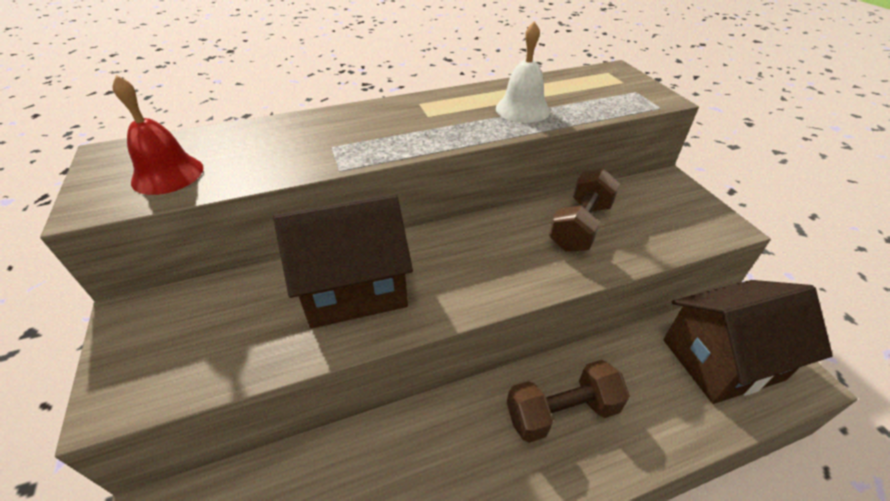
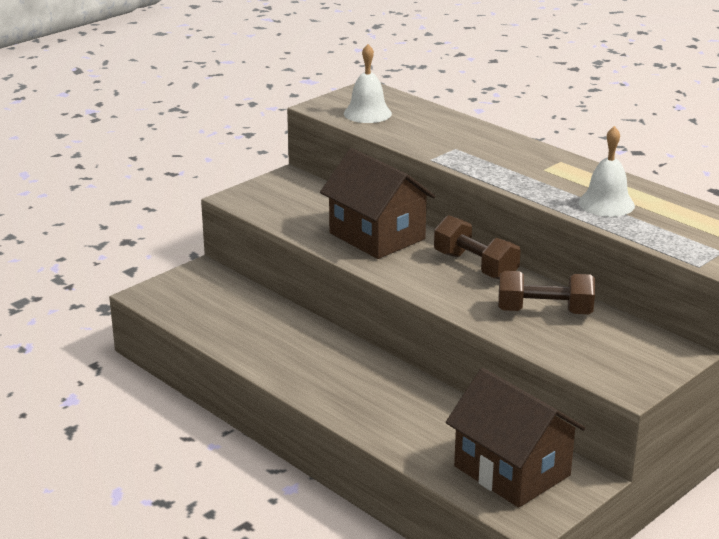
camera: 65 degrees right, 15 degrees down
(167, 174) = (367, 113): red bell -> white bell
(561, 412) = (384, 393): brown dumbbell -> brown dumbbell (475, 266)

